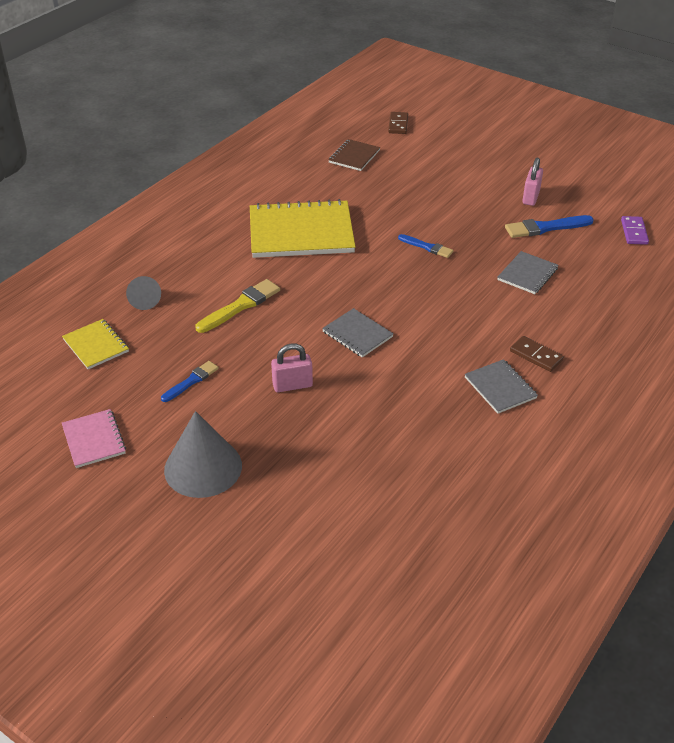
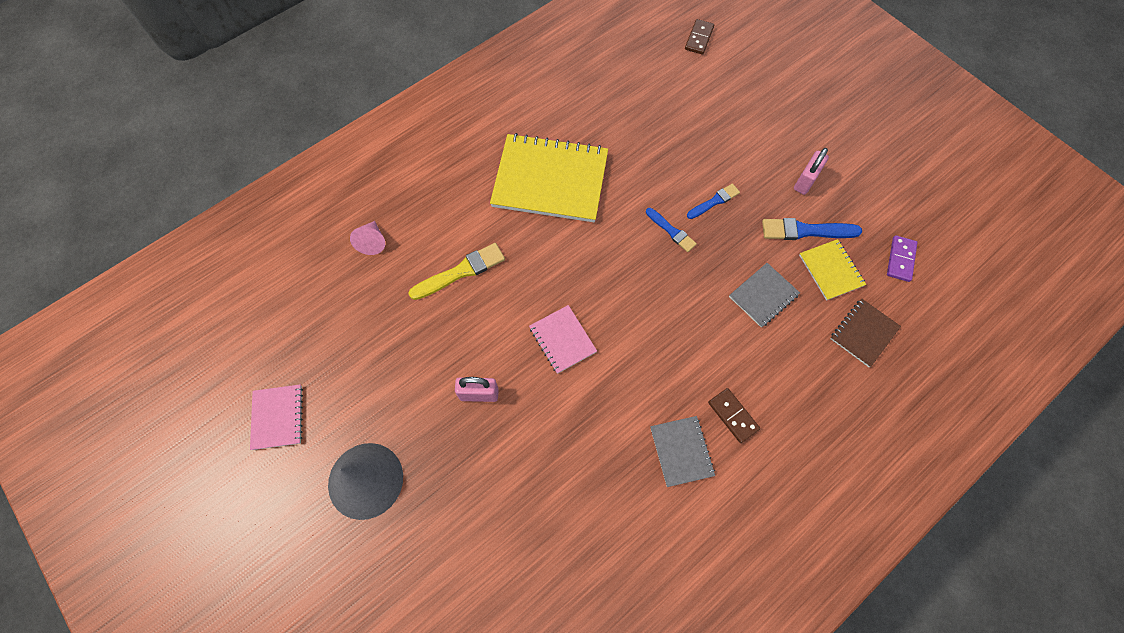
camera: 15 degrees right, 25 degrees up
(96, 345) = (312, 292): yellow notebook -> yellow notebook (831, 270)
(144, 300) = (372, 242): grey cone -> pink cone
(191, 381) = (386, 363): blue brush -> blue brush (714, 201)
(354, 156) = (637, 78): brown notebook -> brown notebook (864, 333)
(357, 334) = (562, 340): grey notebook -> pink notebook

